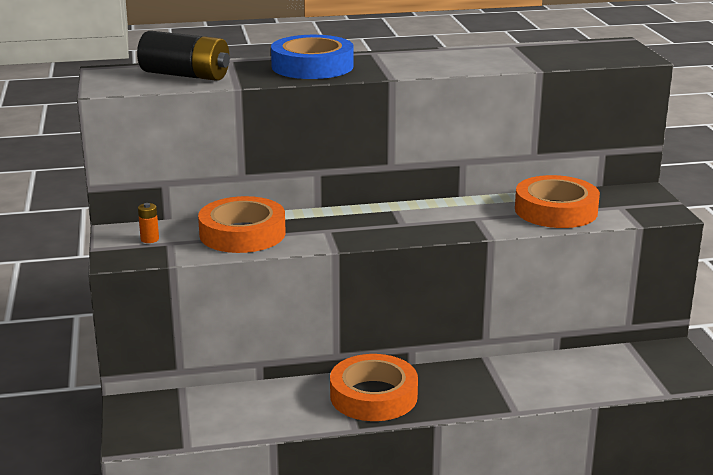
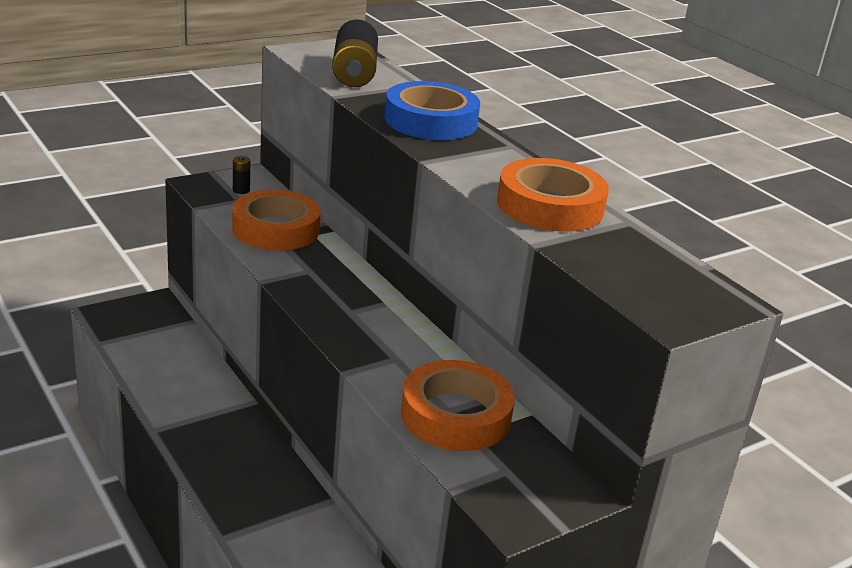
camera: 65 degrees right, 5 degrees up
(149, 239) = (241, 190): orange battery -> black battery
(373, 396) = (218, 431): orange tape -> orange tape (550, 206)

